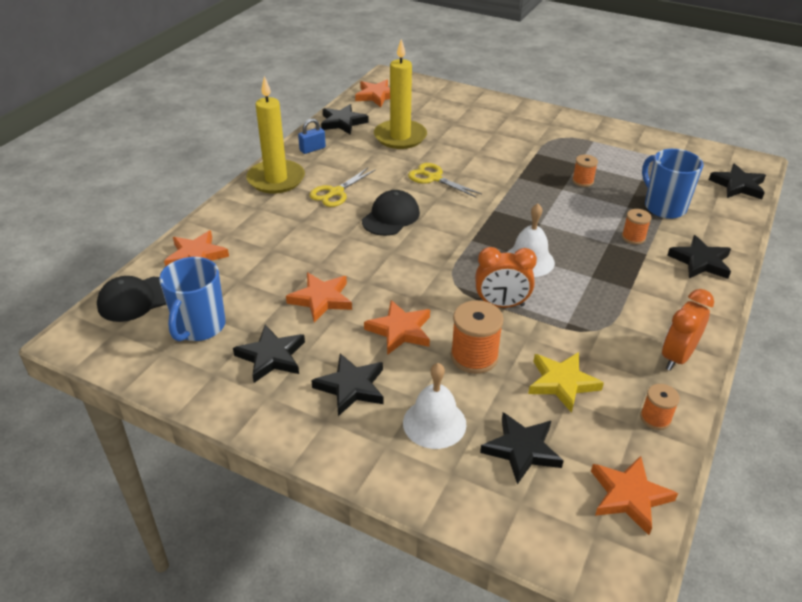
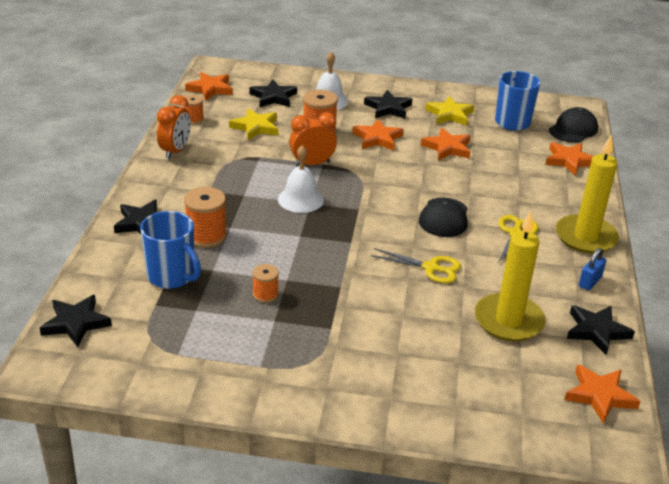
camera: 160 degrees right, 5 degrees down
(271, 357) = (449, 114): black star -> yellow star
(633, 237) = (206, 236): orange spool -> orange spool, size x1.69

